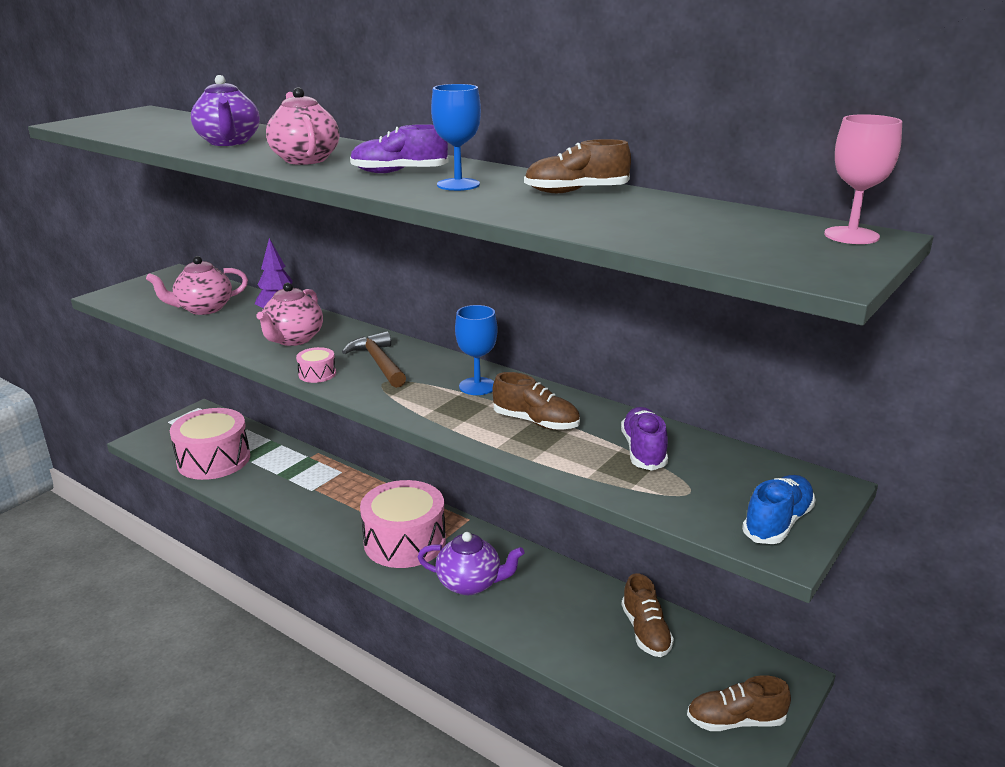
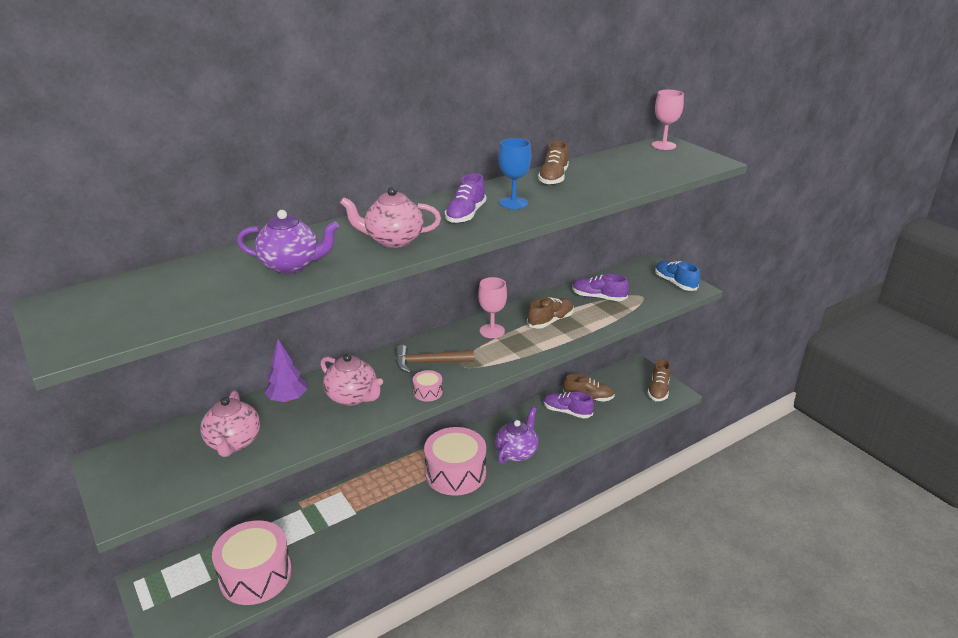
camera: 70 degrees left, 5 degrees up
(477, 386) = (492, 331): blue goblet -> pink goblet
(593, 615) = (567, 411): none -> purple shoe

